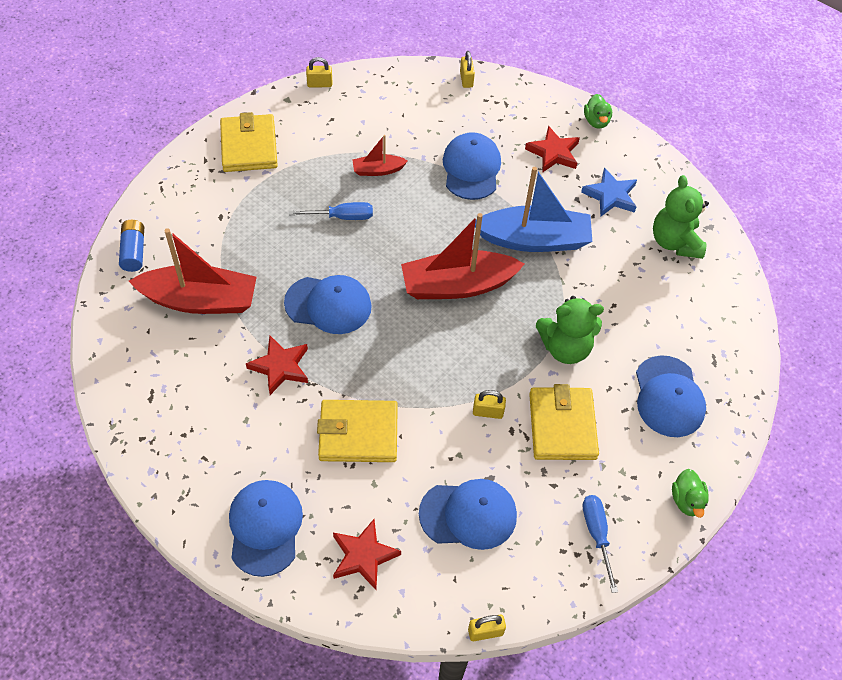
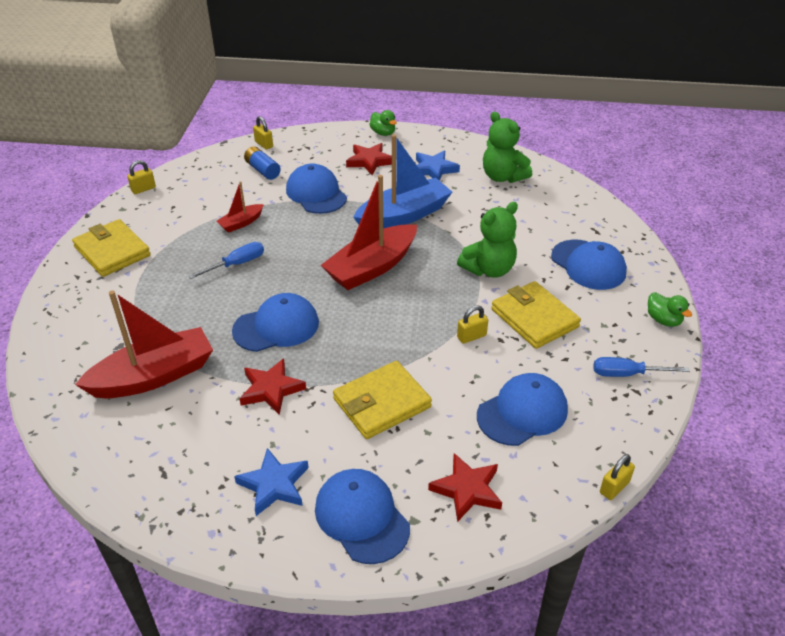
camera: 30 degrees left, 15 degrees down
(134, 251) = (56, 369): blue battery -> blue battery (262, 170)
(222, 458) = (274, 485): none -> blue star
(597, 535) = (627, 374): blue screwdriver -> blue screwdriver turned 45 degrees counterclockwise

